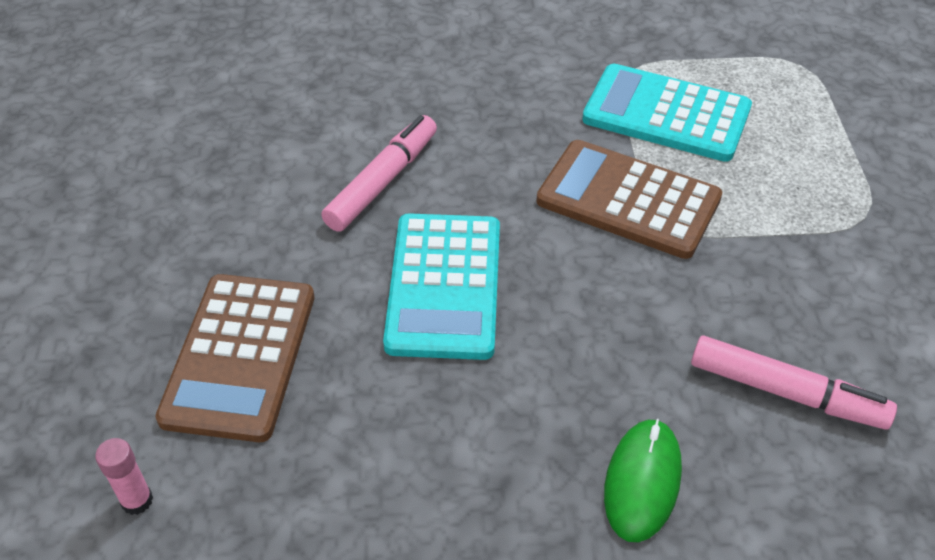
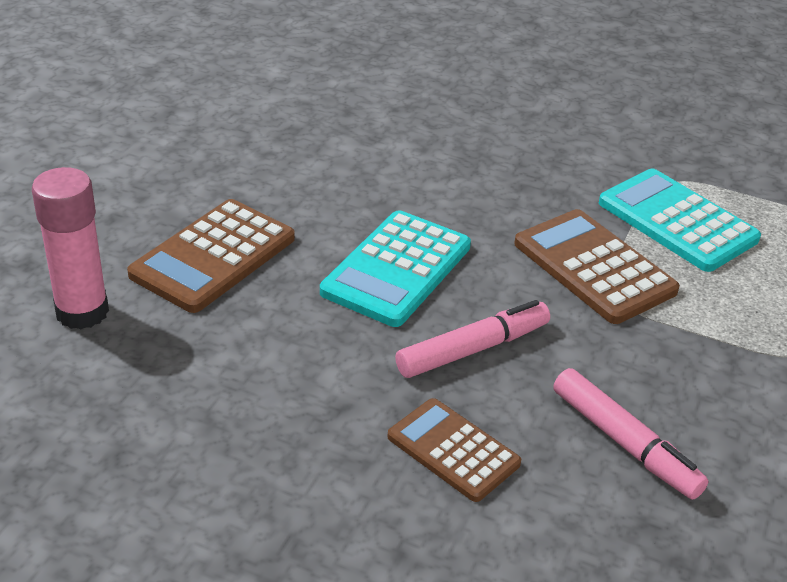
camera: 25 degrees right, 10 degrees down
(137, 500) = (82, 312): pink glue stick -> pink glue stick, size x2.10
(382, 181) = (401, 187): pink marker -> pink marker (473, 349)
(642, 482) = (453, 450): green mouse -> brown calculator

